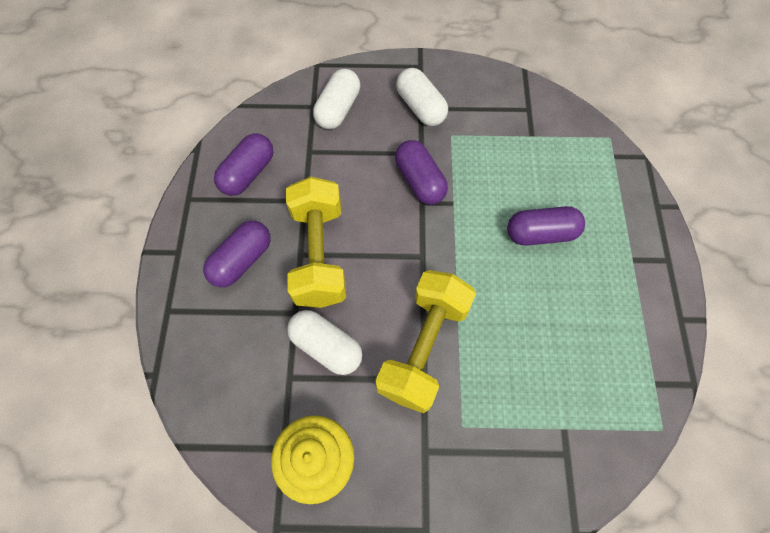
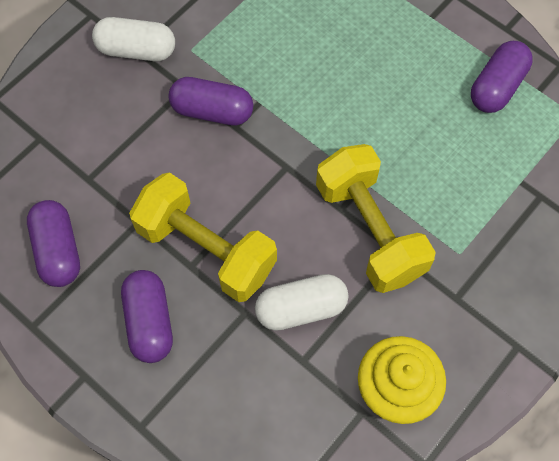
camera: 50 degrees left, 0 degrees up
(338, 109) = (66, 119): white capsule -> none
(541, 233) = (350, 61): purple capsule -> purple capsule (497, 87)

